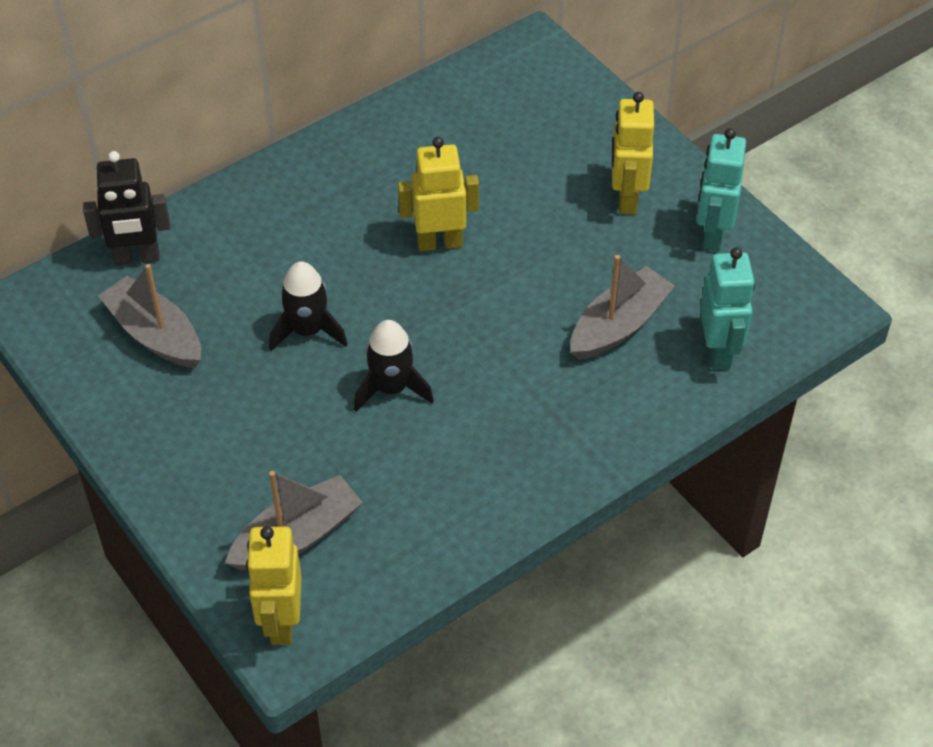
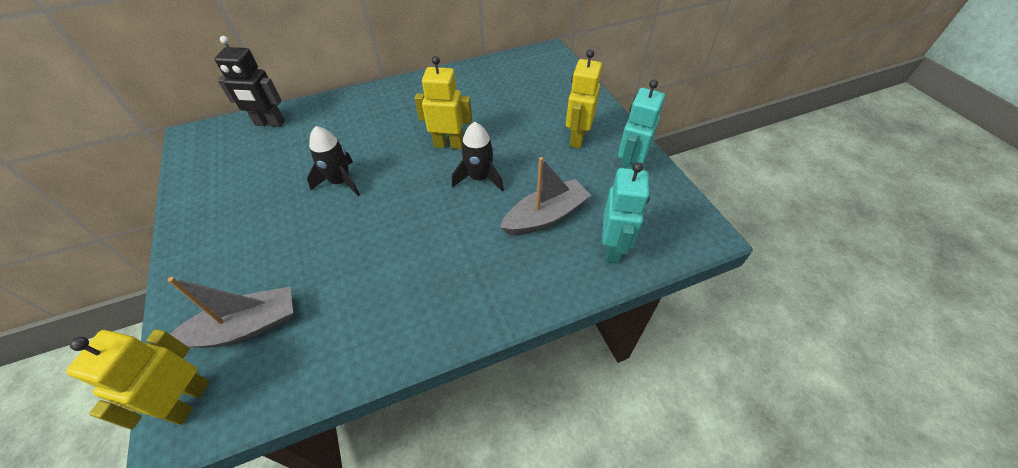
camera: 15 degrees right, 0 degrees up
(155, 334) = (249, 167): grey boat -> none
(391, 388) = (372, 229): black rocket -> black rocket (479, 178)

